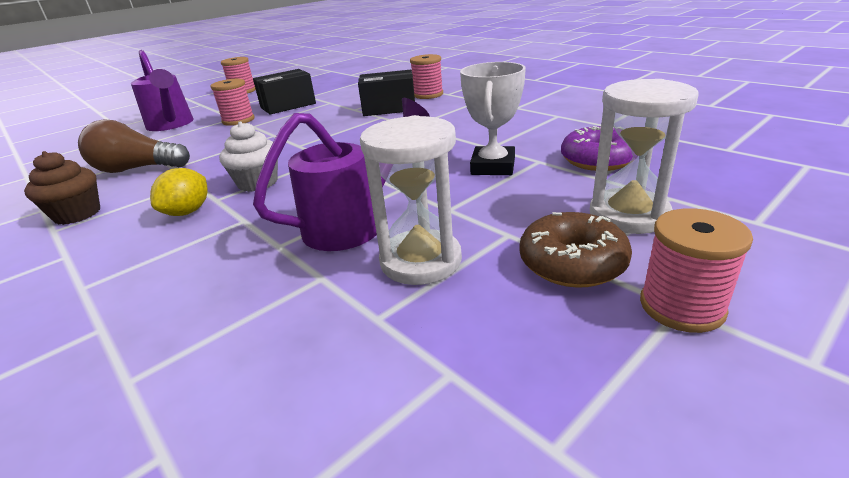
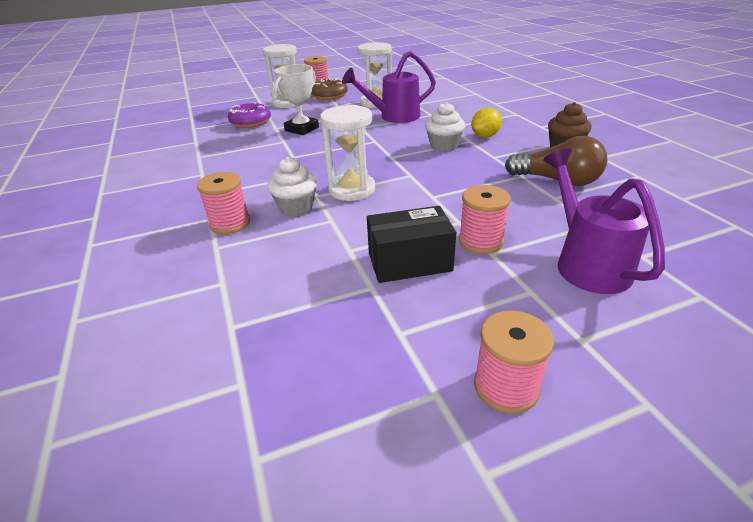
camera: 160 degrees left, 5 degrees up
(352, 125) = (352, 190): none -> white hourglass
(389, 108) = (296, 208): black box -> white cupcake

